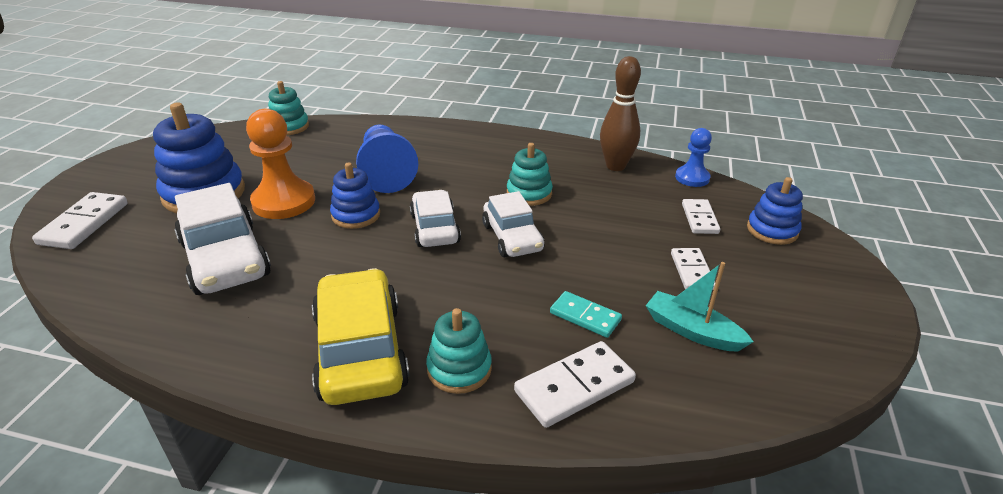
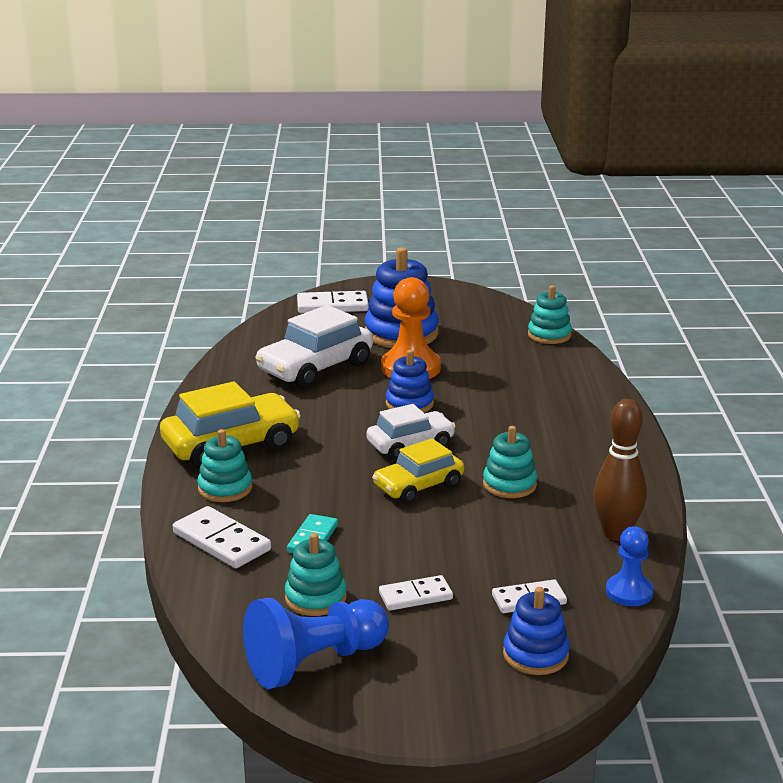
camera: 75 degrees right, 10 degrees down
(386, 172) = (495, 401): blue pawn -> blue pawn (314, 662)
(512, 237) = (418, 486): white car -> yellow car
(692, 331) = (315, 598): turquoise boat -> turquoise stacking toy

